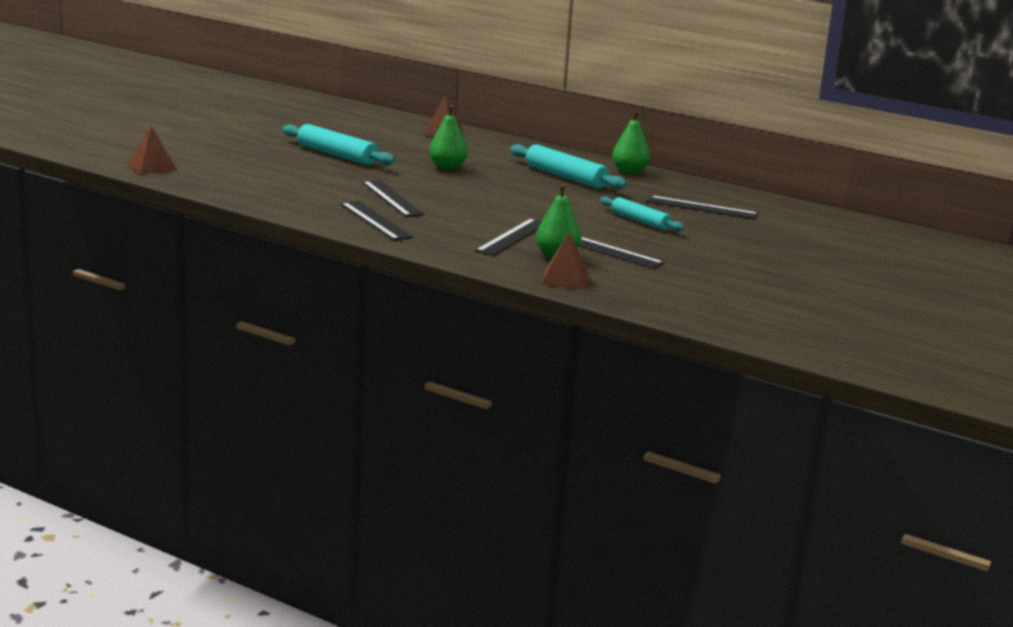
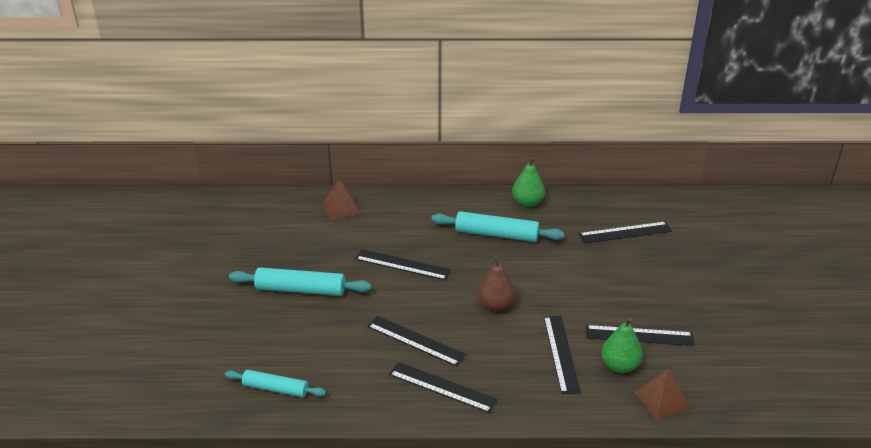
camera: 30 degrees left, 15 degrees up
(152, 167) = (169, 398): brown pyramid -> none
(447, 167) = (402, 265): green pear -> black ruler
(496, 204) = (495, 305): none -> brown pear
(640, 221) = (611, 276): turquoise rolling pin -> turquoise rolling pin (275, 389)

